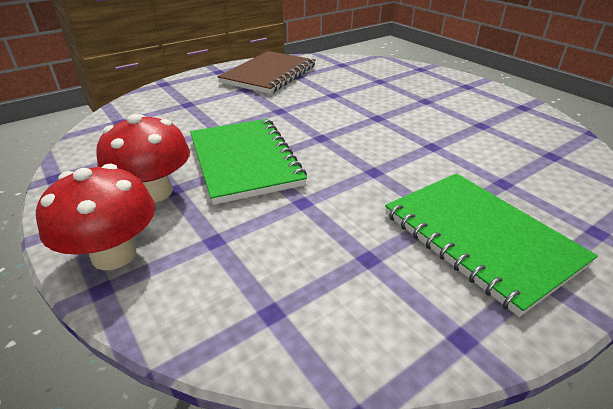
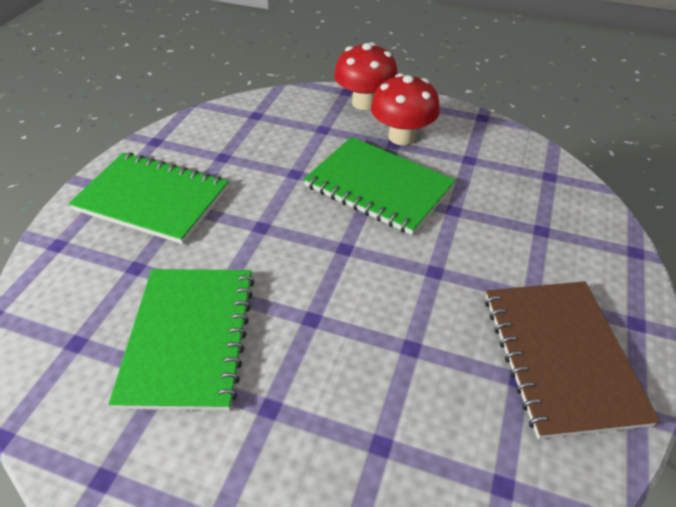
camera: 145 degrees right, 10 degrees up
(463, 133) = (189, 338): none -> green notebook

